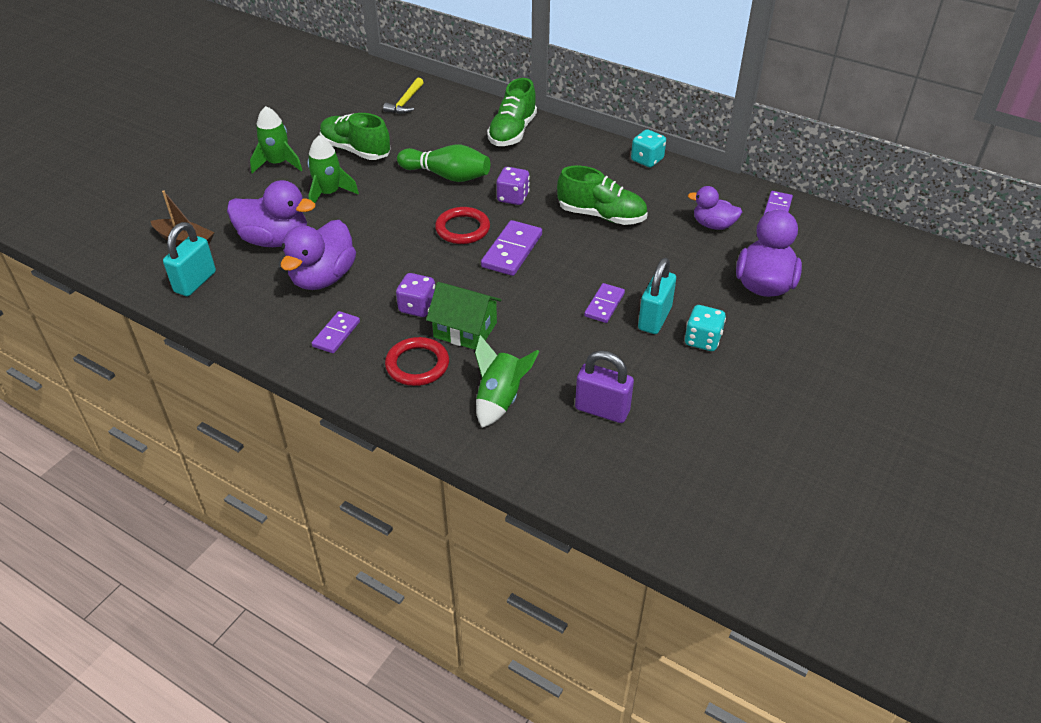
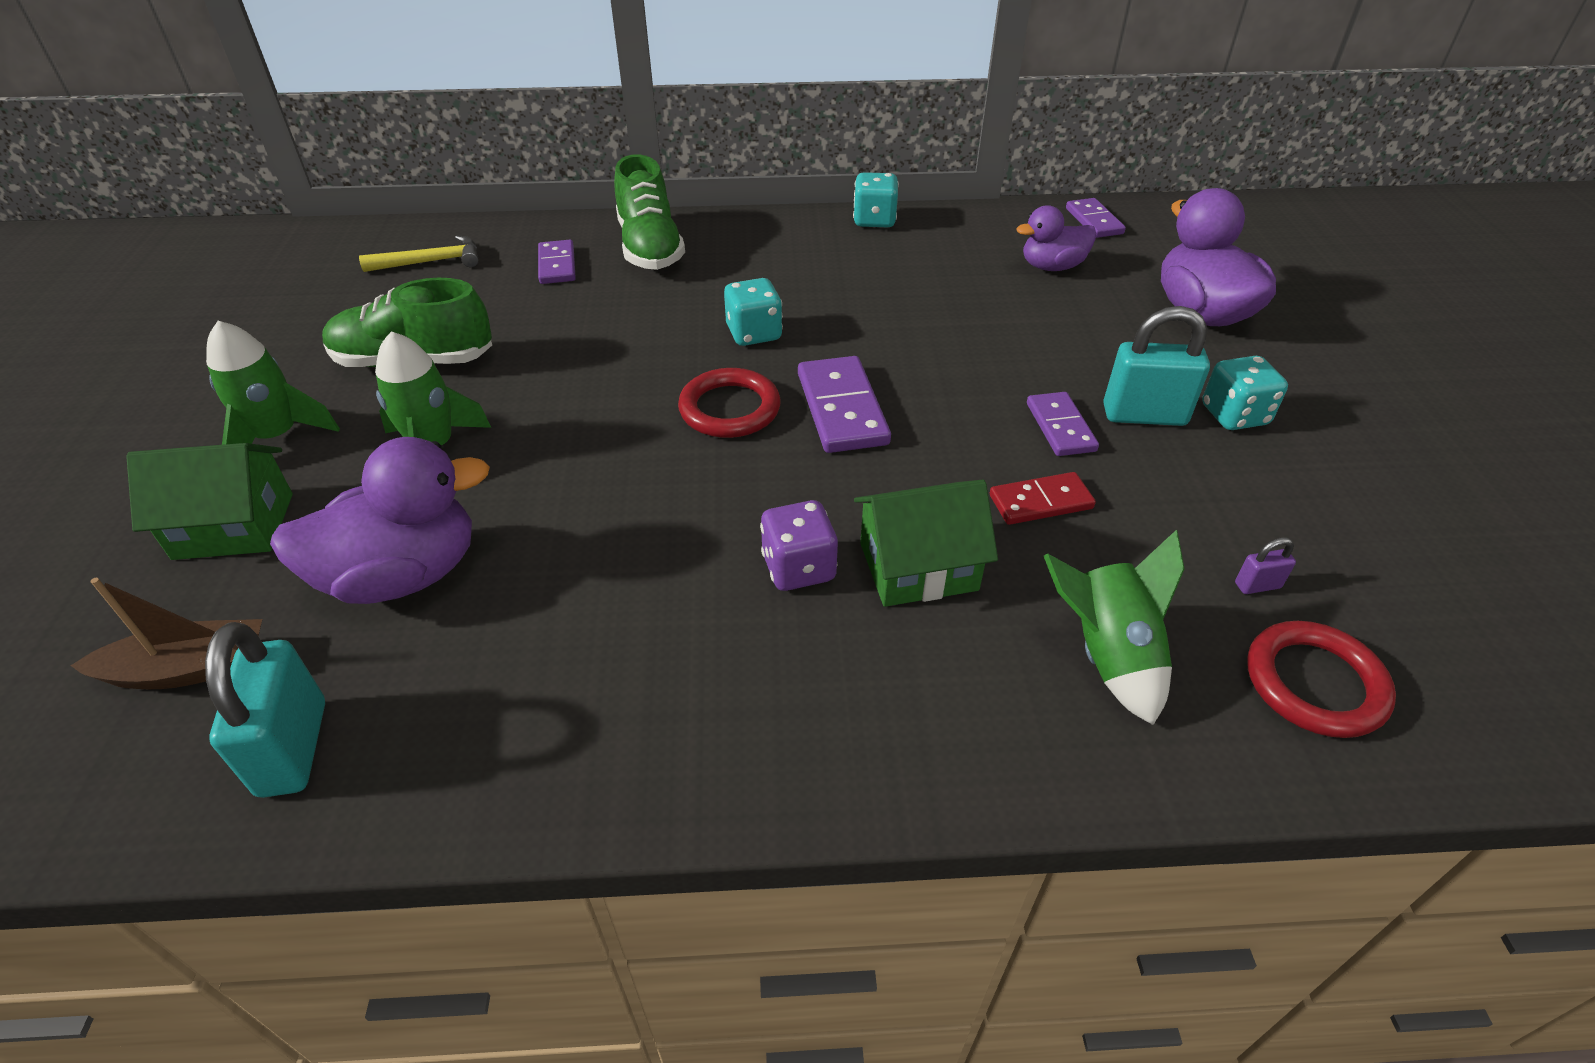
camera: 35 degrees left, 0 degrees up
(236, 194) = (234, 526): none -> green house
(323, 278) = (572, 601): purple duck -> none
(336, 334) = (708, 696): purple domino -> purple domino (557, 265)
(405, 102) = (431, 262): yellow hammer -> yellow hammer turned 90 degrees counterclockwise
(417, 365) = (913, 671): red ring -> red ring (1314, 683)
(447, 176) = (616, 341): green bowling pin -> none
(513, 198) = (754, 333): purple dice -> turquoise dice
(550, 331) = (1041, 502): none -> red domino
(601, 215) = (904, 309): green shoe -> none
(602, 410) = (1257, 585): purple padlock -> purple padlock, size x0.45
(654, 319) = (1144, 415): turquoise padlock -> turquoise padlock turned 75 degrees counterclockwise

